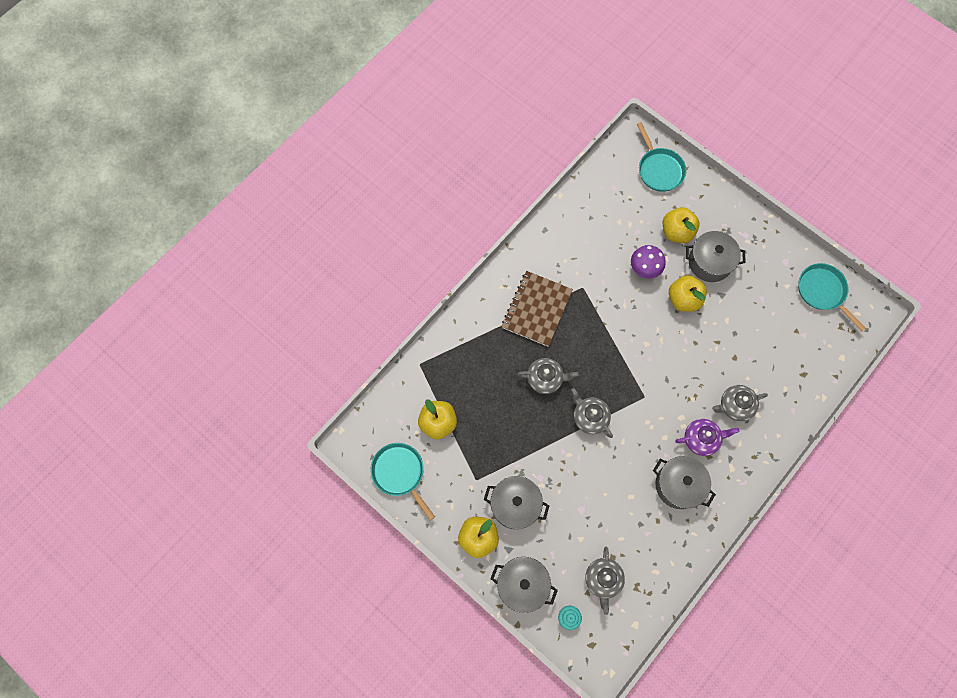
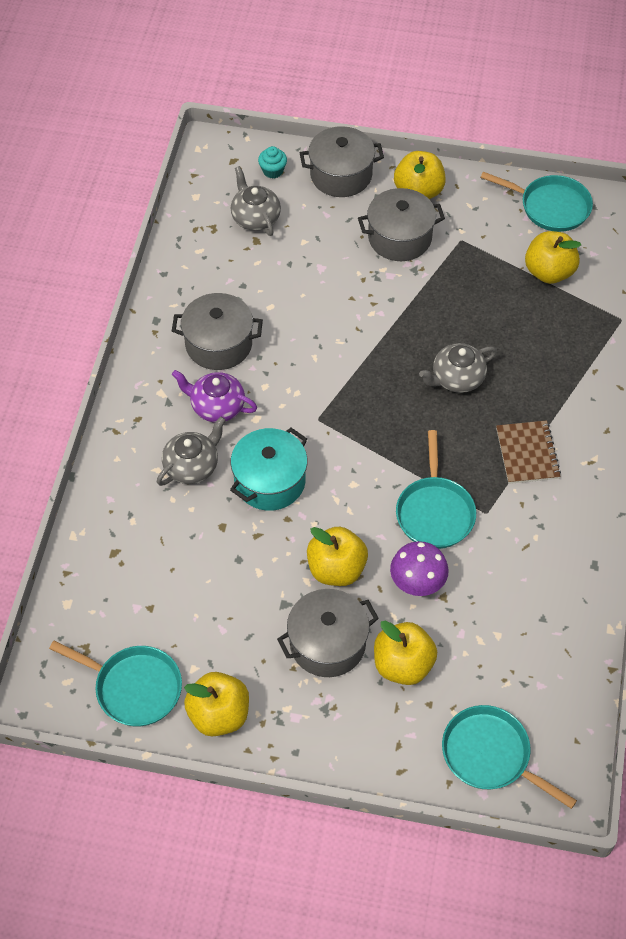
camera: 150 degrees right, 15 degrees down
(537, 309) = (527, 453): brown notebook -> brown notebook, size x0.66
(589, 417) = (373, 363): grey teapot -> none
(611, 303) = (434, 512): none -> turquoise pan
(694, 371) = (270, 481): none -> turquoise pot
(701, 439) = (216, 406): purple teapot -> purple teapot turned 60 degrees clockwise
(784, 255) = (219, 715): none -> yellow apple

